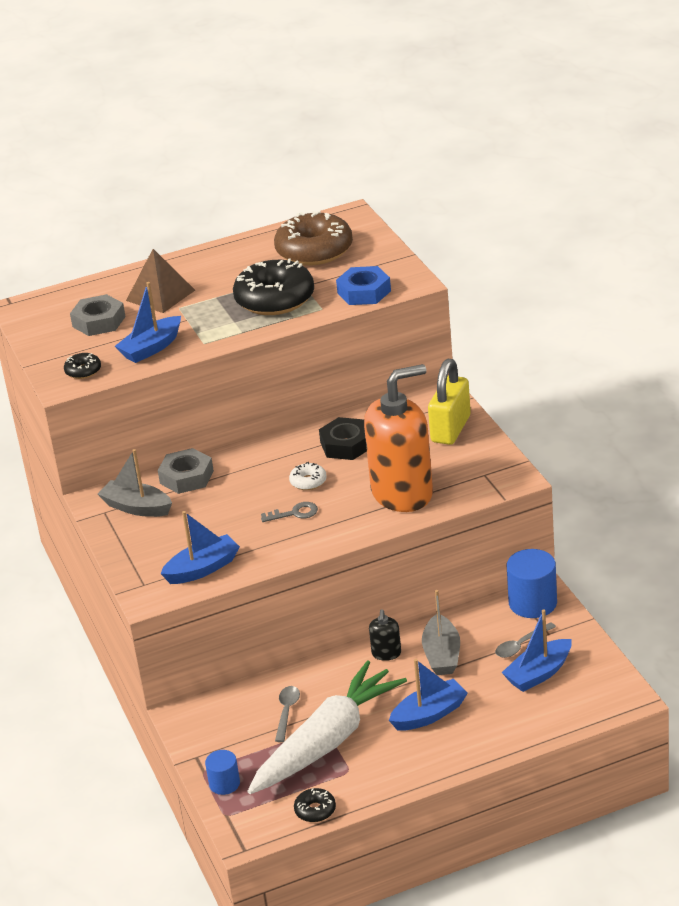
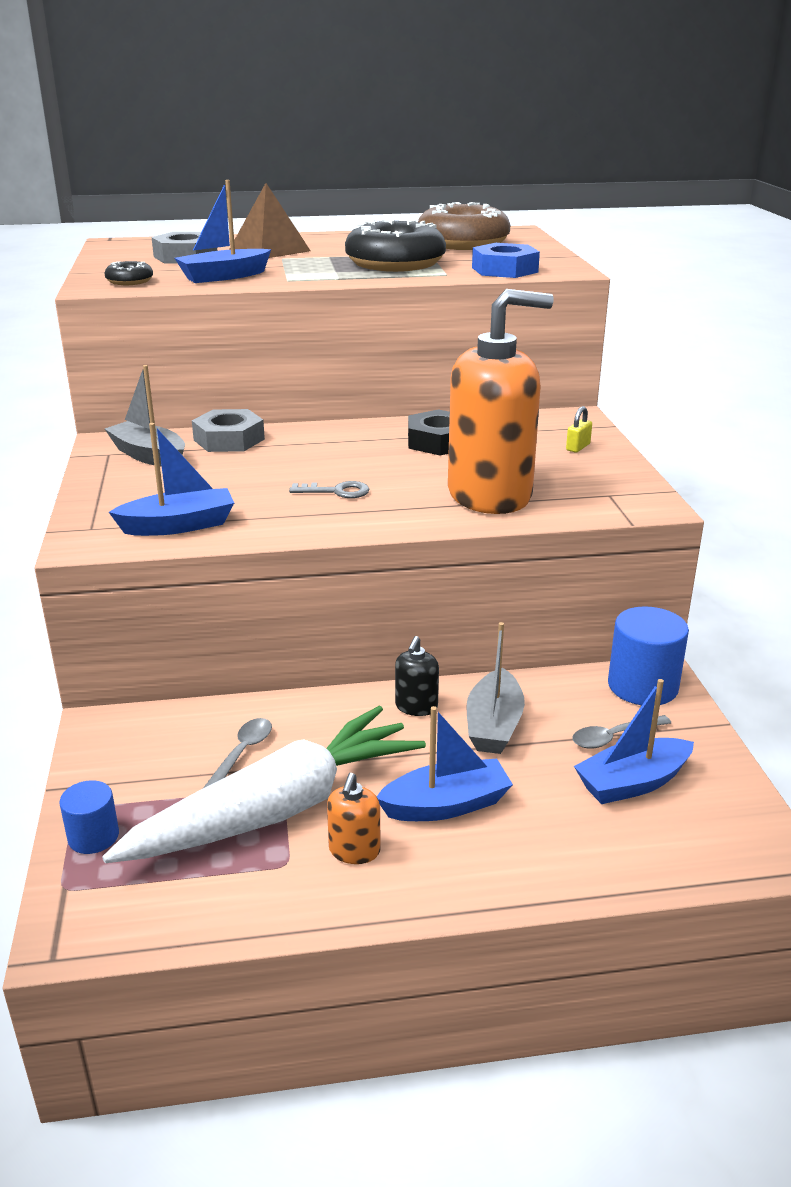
camera: 10 degrees right, 5 degrees down
(308, 482) = (372, 466): white donut -> none
(315, 810) = (202, 918): black donut -> none
(385, 754) = (354, 851): none -> orange soap dispenser
(451, 429) = (578, 447): yellow padlock -> yellow padlock, size x0.40

